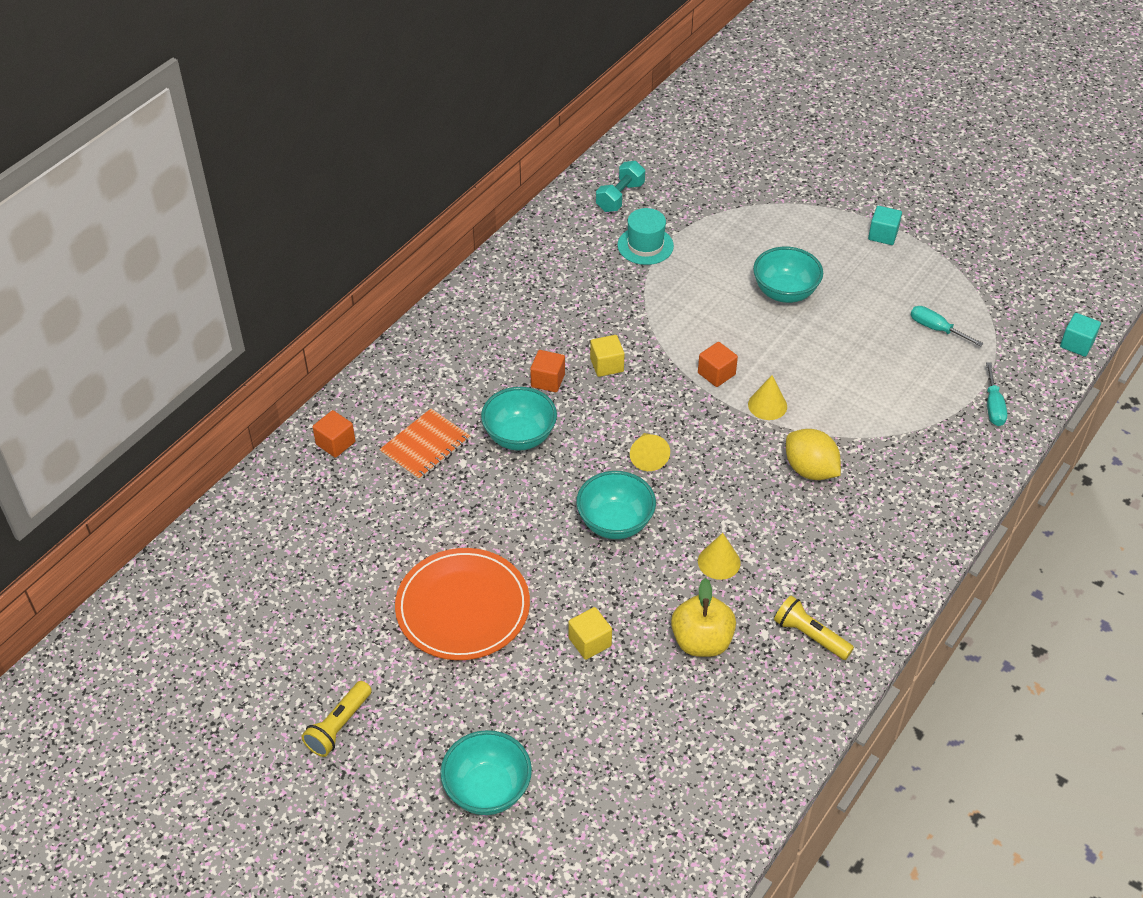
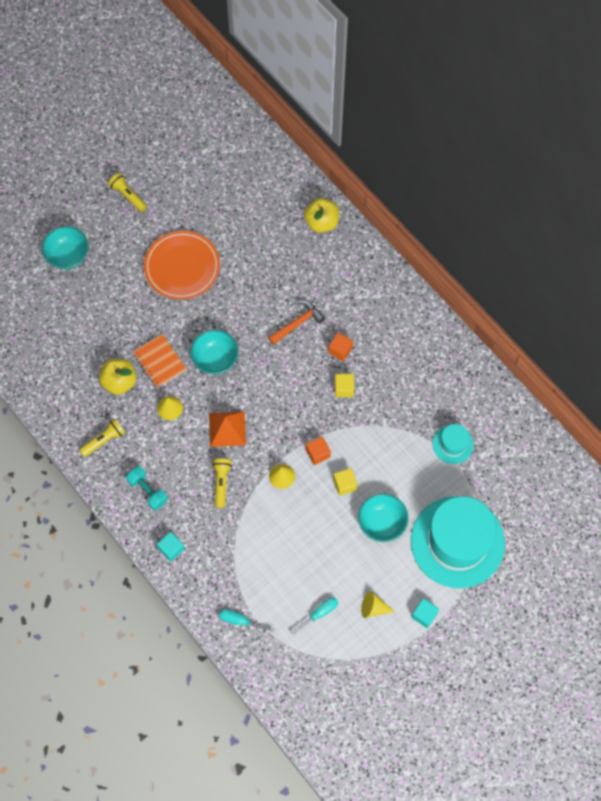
camera: 105 degrees right, 20 degrees up
(335, 443) = (321, 222): orange cube -> yellow apple
(425, 446) = (305, 270): orange notebook -> orange notebook (159, 362)
(519, 436) = (298, 323): turquoise bowl -> orange hammer
(590, 642) = (138, 325): yellow cube -> yellow cube (345, 484)
(620, 197) = (509, 442): turquoise dumbbell -> turquoise dumbbell (147, 491)
(648, 457) = (260, 391): yellow cone -> yellow cone (373, 608)
(723, 482) = (227, 429): none -> orange pyramid
(774, 221) = (457, 542): none -> turquoise hat
(810, 470) = (221, 483): yellow lemon -> yellow flashlight
(1076, 344) = (279, 706): turquoise cube -> turquoise cube (171, 549)

